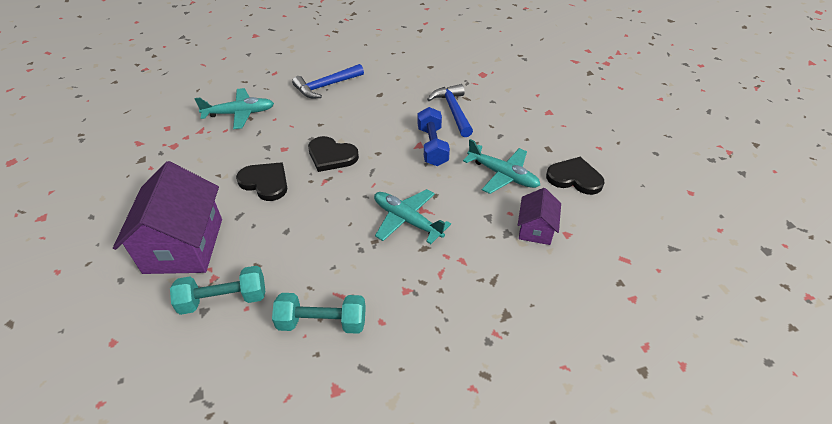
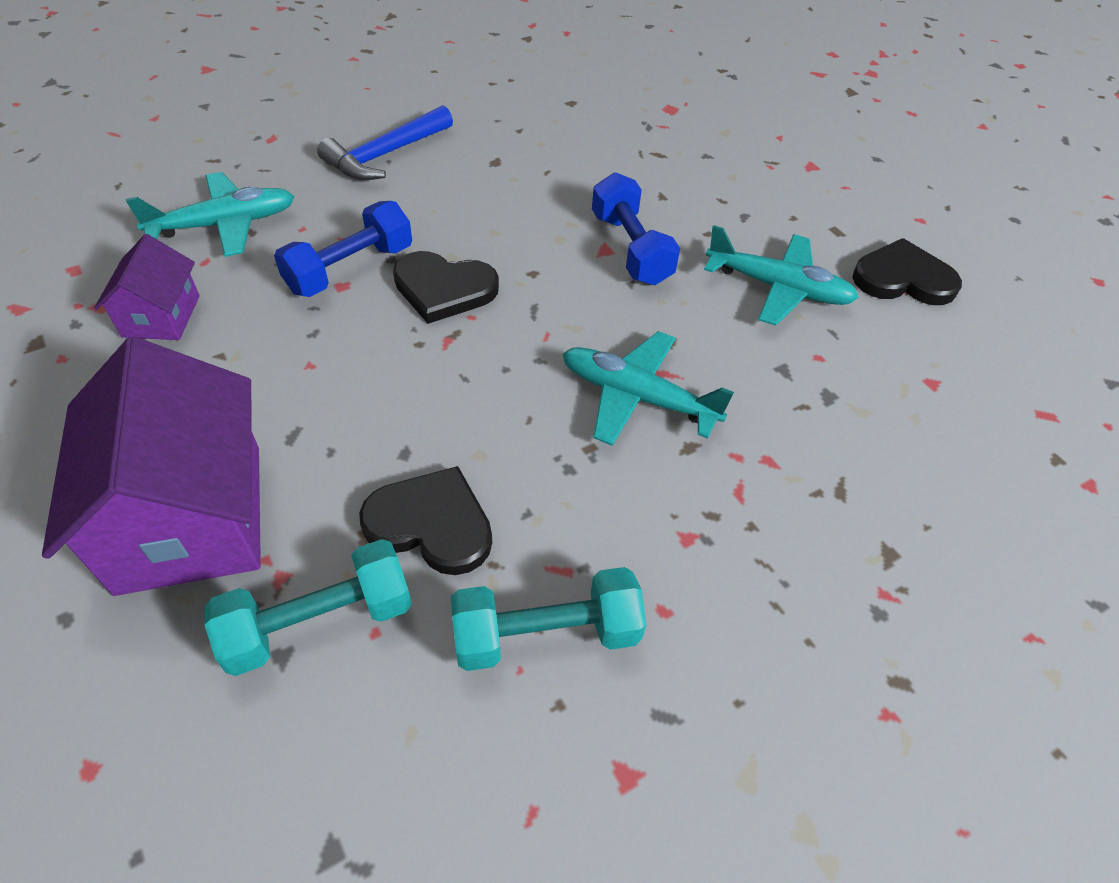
camera: 15 degrees left, 5 degrees up
(265, 182) = (326, 358): black heart -> black heart (431, 524)
(290, 141) = (350, 269): none -> blue dumbbell
(453, 111) = (643, 179): blue hammer -> none
(535, 229) = (875, 381): purple house -> purple house (161, 316)

